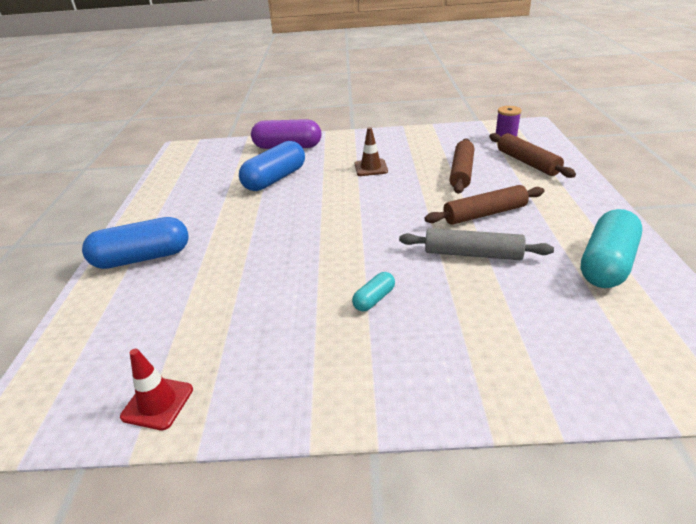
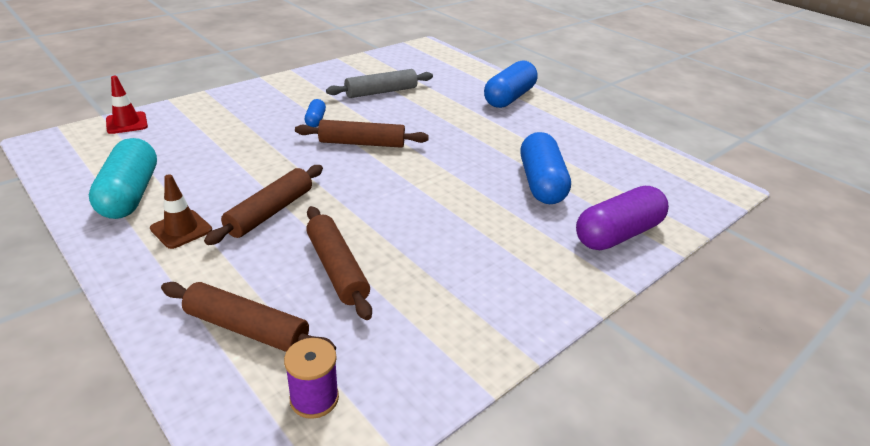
camera: 135 degrees right, 0 degrees up
(157, 403) = (378, 62): red traffic cone -> red traffic cone (127, 123)
(357, 251) = (362, 143): none -> brown rolling pin
(371, 168) = (462, 235): brown traffic cone -> brown traffic cone (181, 229)
(374, 299) = (315, 120): turquoise capsule -> blue capsule
(472, 254) = (261, 168): grey rolling pin -> grey rolling pin (381, 92)

